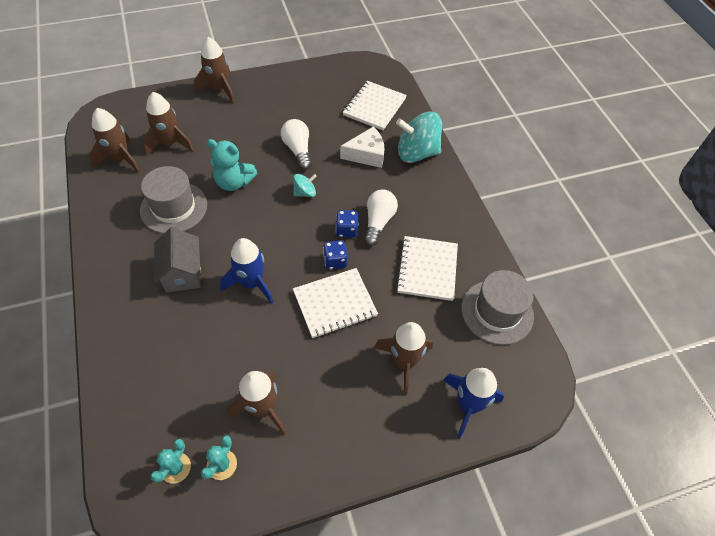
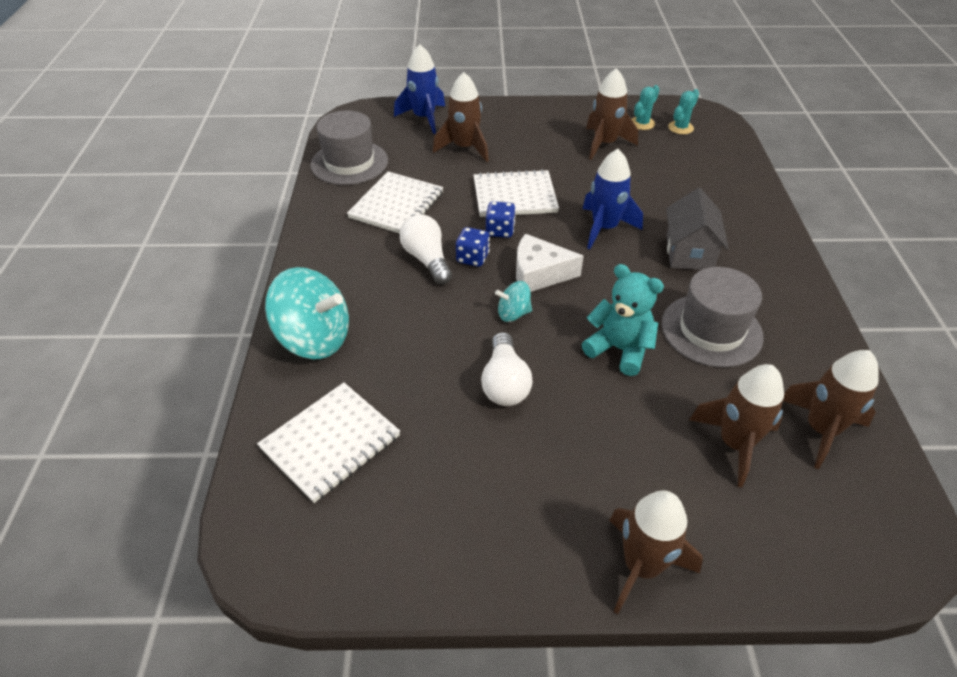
camera: 160 degrees left, 10 degrees down
(366, 154) = (395, 352): white cheese -> white cheese (539, 274)
(378, 222) = (427, 259): white light bulb -> white light bulb turned 120 degrees clockwise

